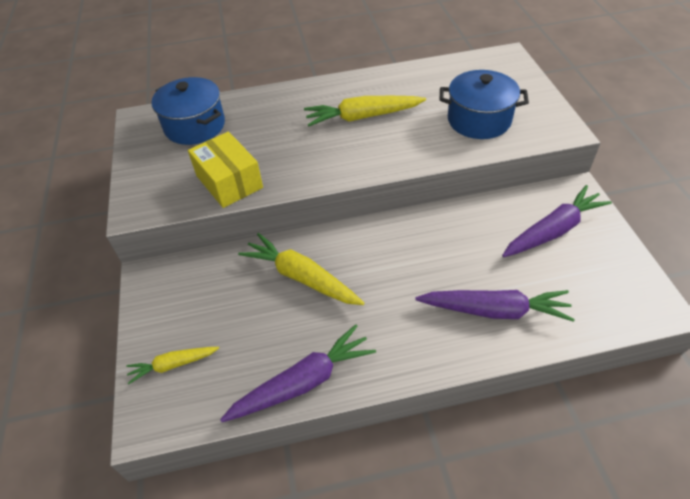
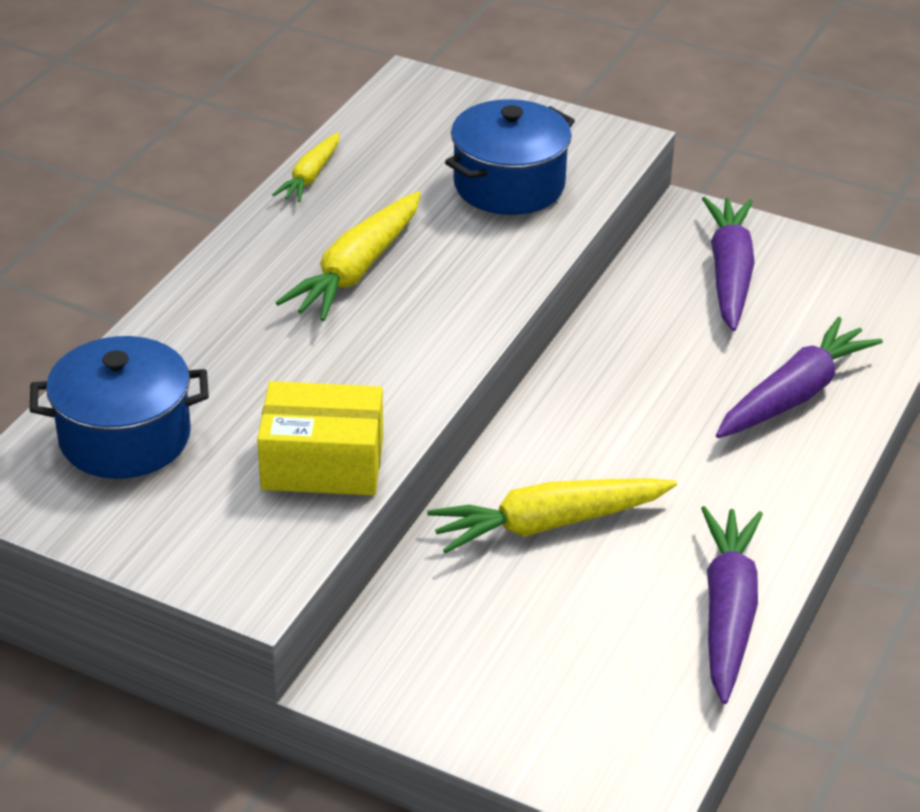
camera: 55 degrees left, 10 degrees down
(173, 365) = (564, 726): yellow carrot -> yellow carrot (310, 176)

